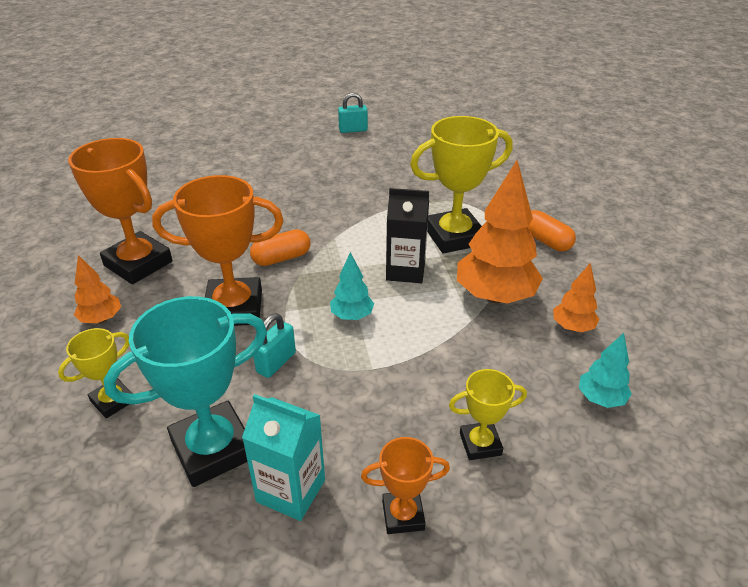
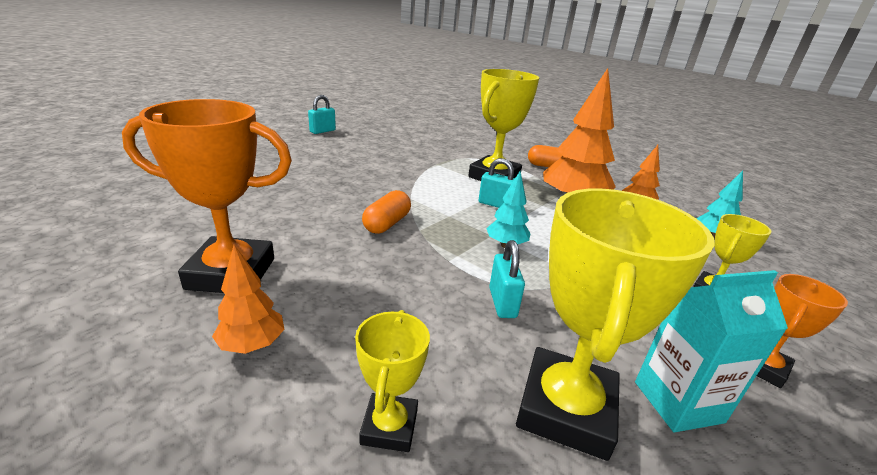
camera: 40 degrees left, 10 degrees down
(213, 449) = (565, 409): turquoise trophy -> yellow trophy
(234, 308) = (399, 275): orange trophy -> none
(405, 271) = (495, 204): black carton -> turquoise padlock

